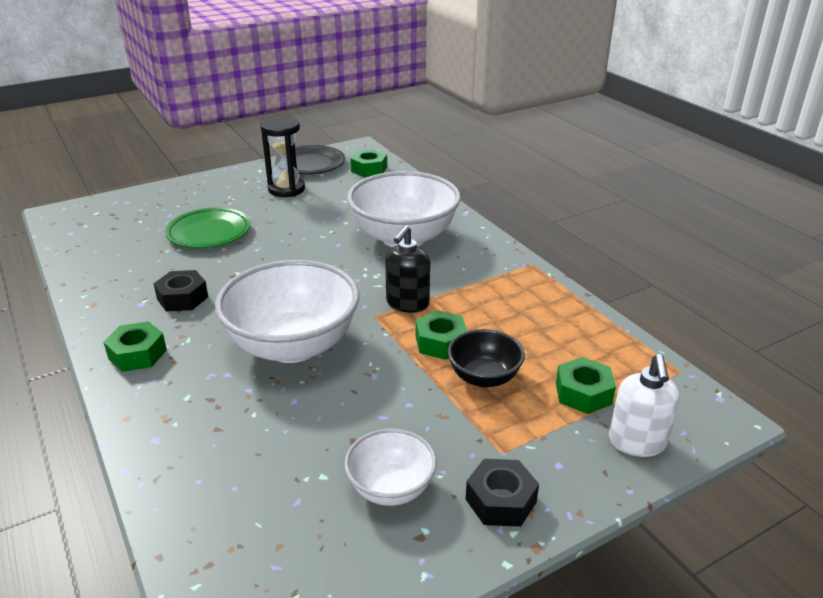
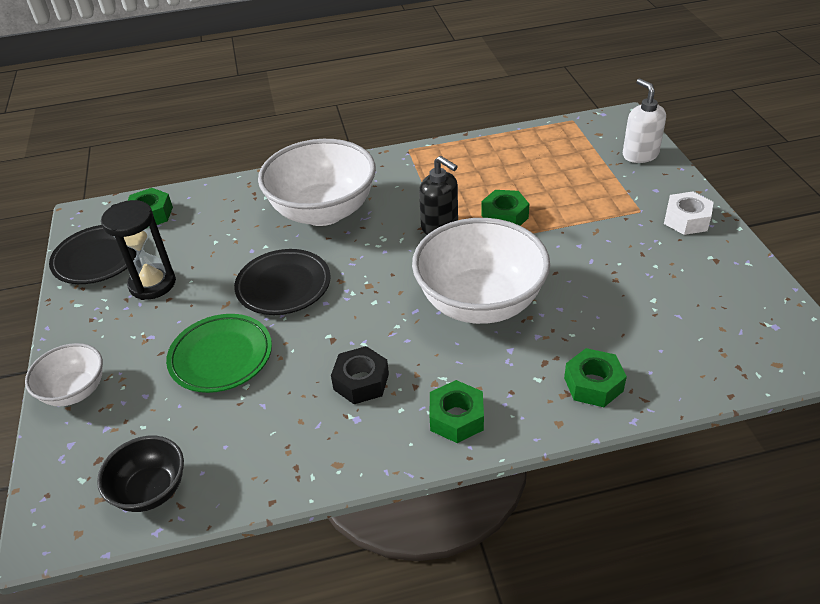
camera: 70 degrees left, 10 degrees up
(295, 240) = (283, 286): none -> black plate
(391, 488) = (670, 266): white bowl -> white bowl (75, 391)
(484, 377) = (556, 203): black bowl -> black bowl (151, 490)
(500, 501) = (686, 220): black nut -> white nut
(583, 393) = (586, 163): green nut -> green nut (593, 384)
(637, 442) = (640, 154): white soap dispenser -> white soap dispenser turned 135 degrees counterclockwise

